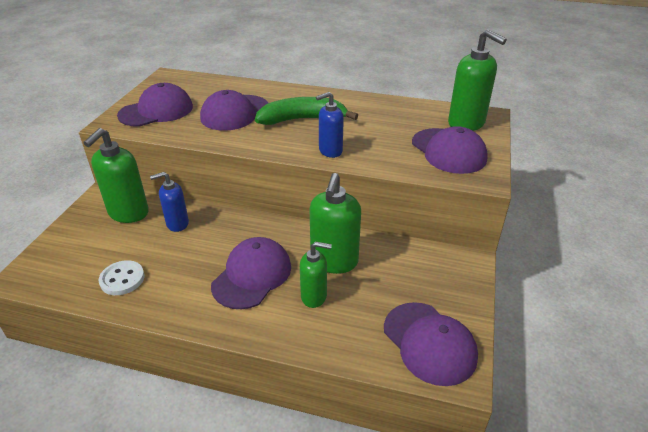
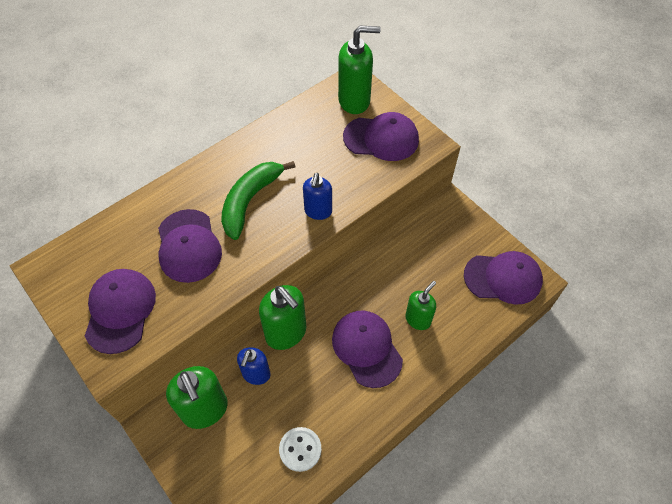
camera: 55 degrees left, 20 degrees up
(334, 261) = (391, 285): green soap dispenser -> green soap dispenser (286, 333)

